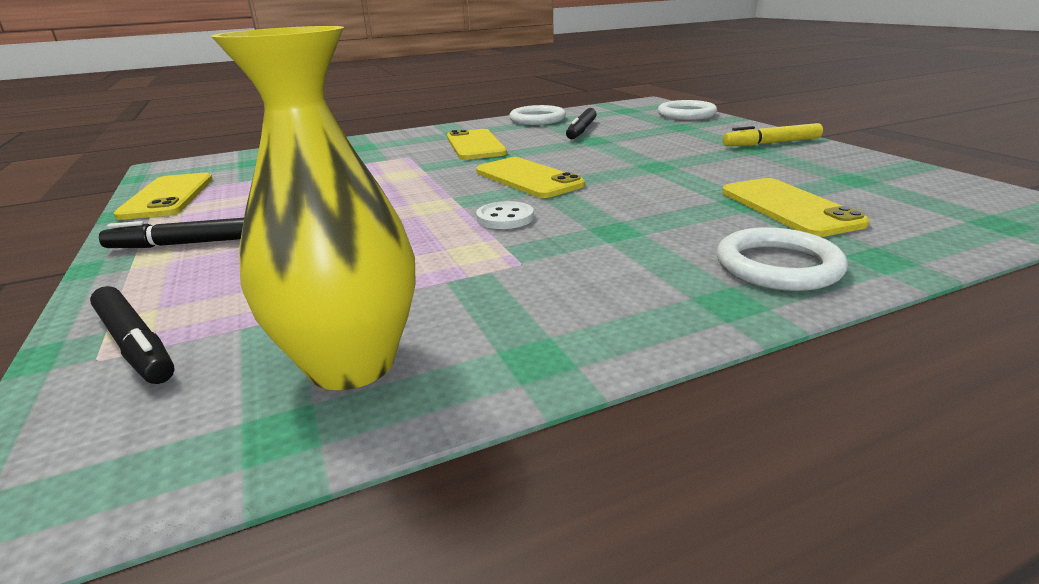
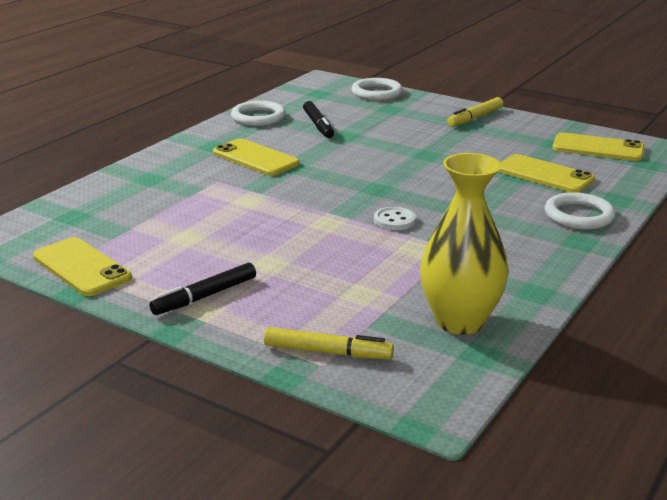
camera: 35 degrees left, 0 degrees up
(135, 344) = (328, 352): black marker -> yellow marker
(528, 178) = (356, 184): yellow phone -> yellow phone (598, 148)

